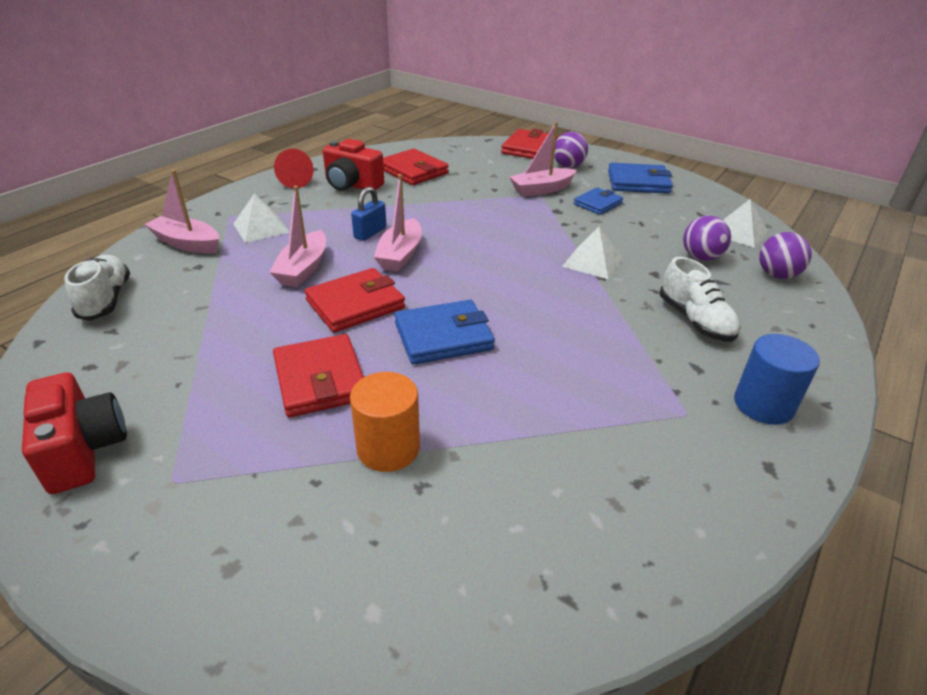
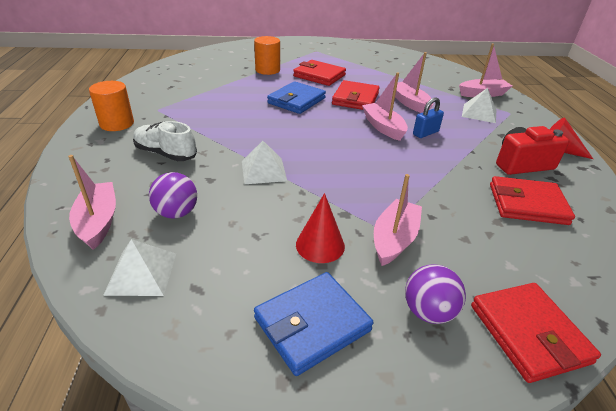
camera: 140 degrees right, 0 degrees up
(83, 450) = (350, 48): red camera -> none
(106, 299) = (444, 69): white shoe -> none
(370, 233) = (425, 133): blue padlock -> blue padlock turned 60 degrees clockwise
(597, 204) = (320, 245): blue wallet -> red cone
(763, 405) = (117, 123): blue cylinder -> orange cylinder
(777, 275) = (98, 221): purple ball -> pink boat

